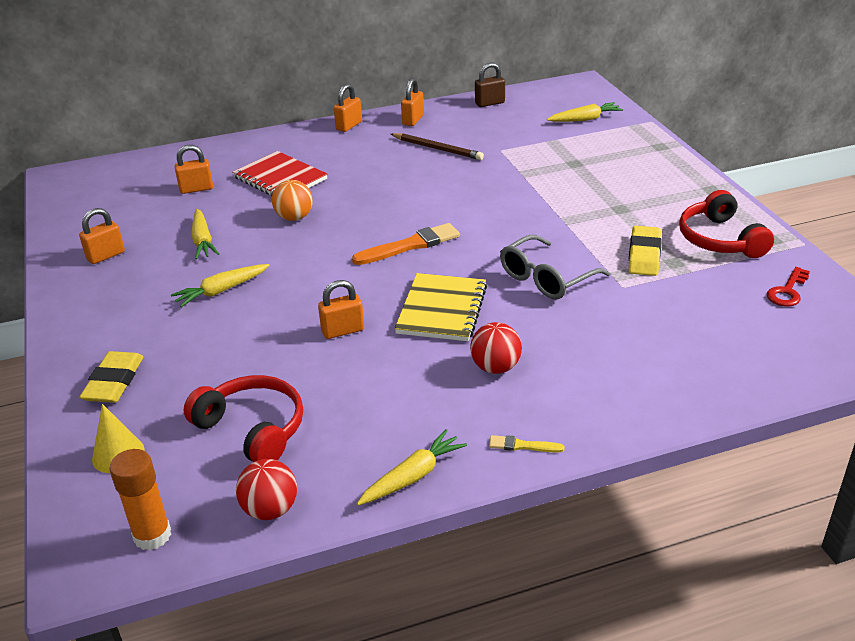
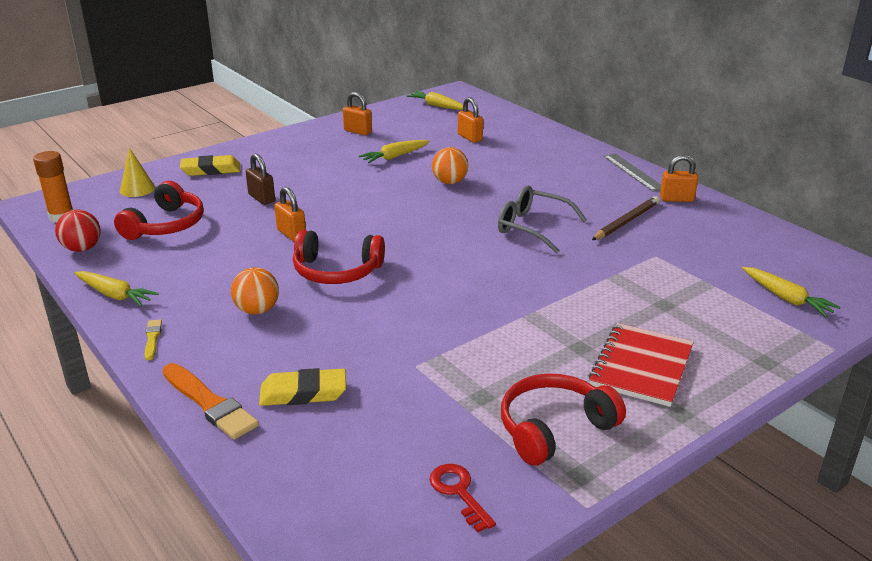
camera: 70 degrees right, 5 degrees down
(221, 291) = (329, 178): yellow carrot -> yellow carrot (437, 106)
(280, 178) = (510, 163): red notebook -> red notebook (641, 366)
(349, 126) = (633, 172): orange padlock -> grey ruler
(410, 245) = (433, 239): orange brush -> orange brush (210, 404)
(437, 149) = (626, 221): brown pencil -> brown pencil turned 150 degrees counterclockwise
(442, 309) = (336, 271): yellow notebook -> red headphones
(489, 103) = (761, 233): brown padlock -> brown padlock (261, 198)
(495, 367) = (257, 310): red ball -> orange ball
(546, 278) = (411, 317): grey glasses -> grey glasses (533, 227)
(644, 255) = (486, 373): yellow eraser -> yellow eraser (303, 393)
(787, 291) = (458, 492): red key -> red key turned 45 degrees clockwise

